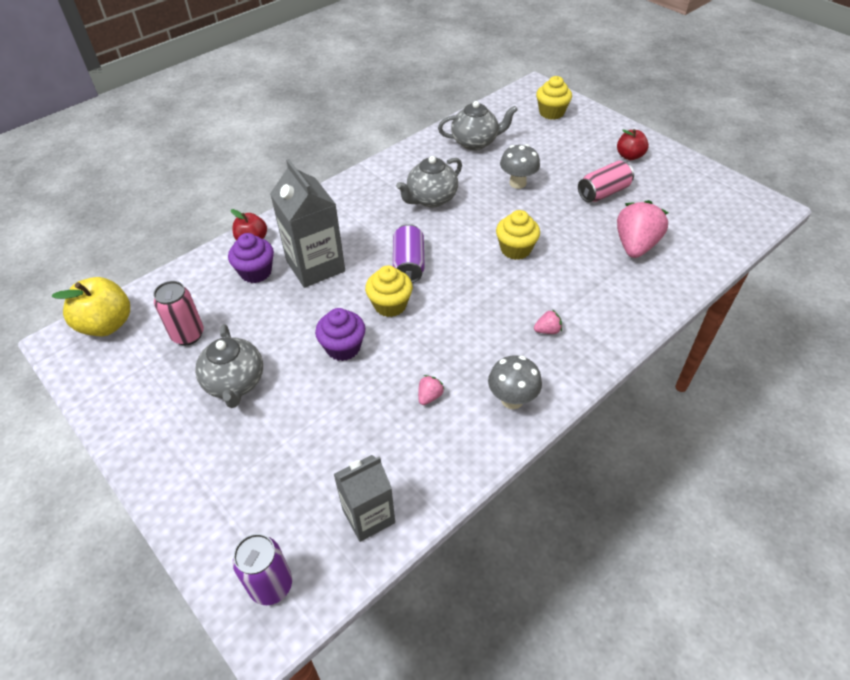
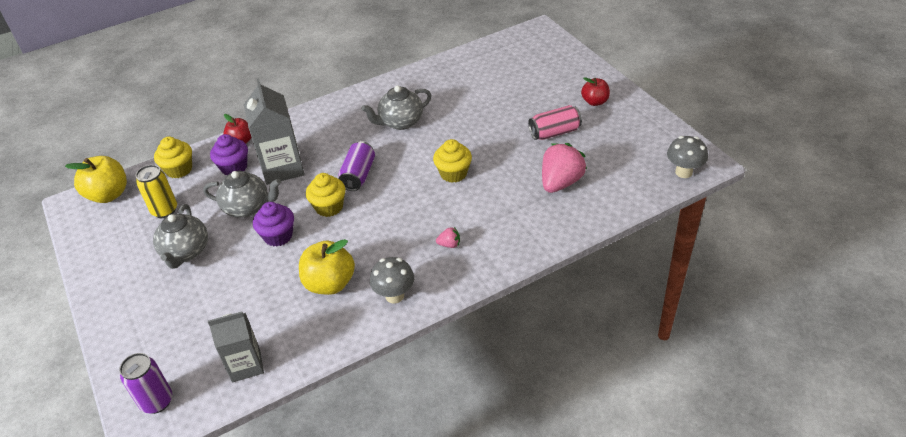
camera: 15 degrees right, 5 degrees down
(188, 335) = (165, 210): pink can -> yellow can
(429, 396) = (330, 283): pink strawberry -> yellow apple
(475, 142) = (460, 76): grey teapot -> grey teapot (248, 208)
(517, 183) = (481, 116): grey mushroom -> grey mushroom (683, 172)
(551, 112) = (541, 55): yellow cupcake -> yellow cupcake (179, 169)

